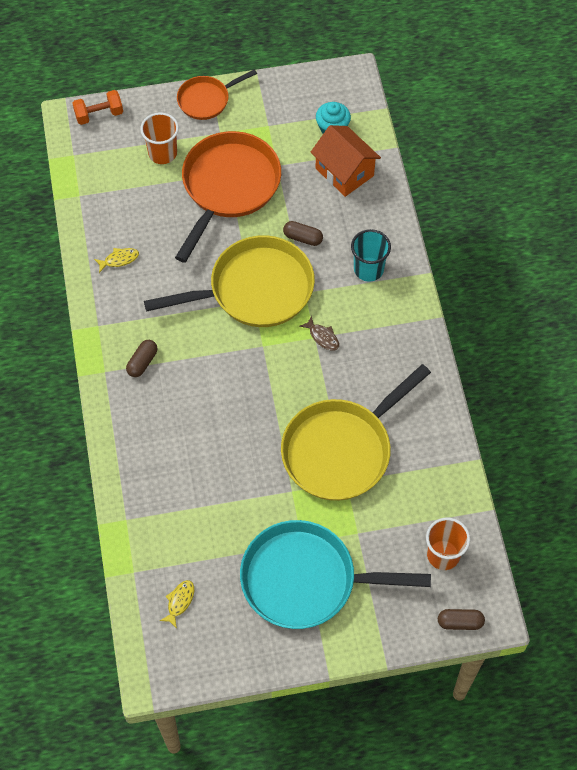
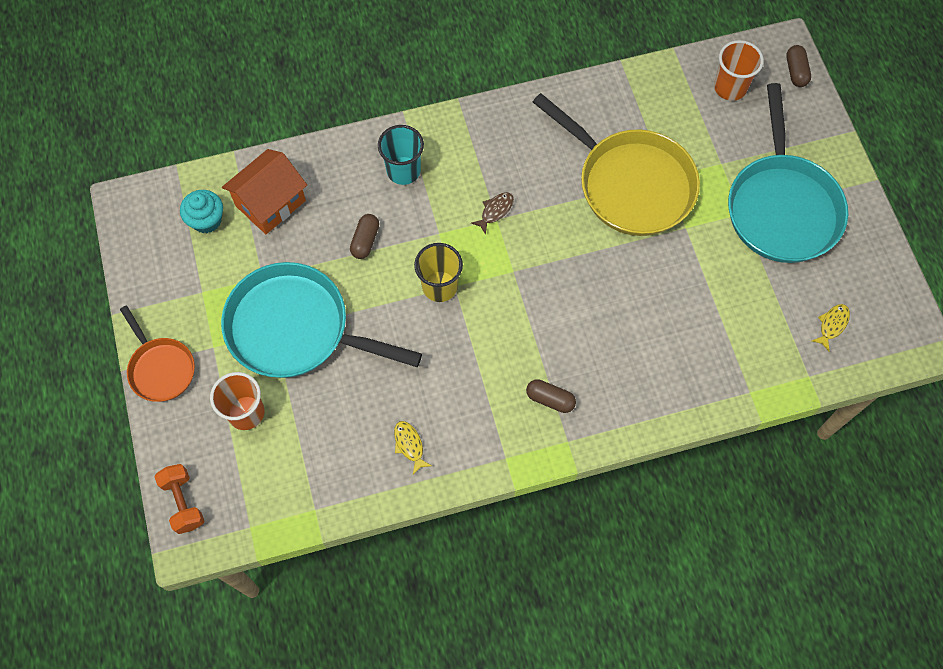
camera: 95 degrees left, 5 degrees up
(179, 601) = (832, 325): yellow fish -> yellow fish turned 105 degrees clockwise
(228, 187) = (296, 329): orange pan -> turquoise pan
(254, 289) = (440, 286): yellow pan -> yellow cup

